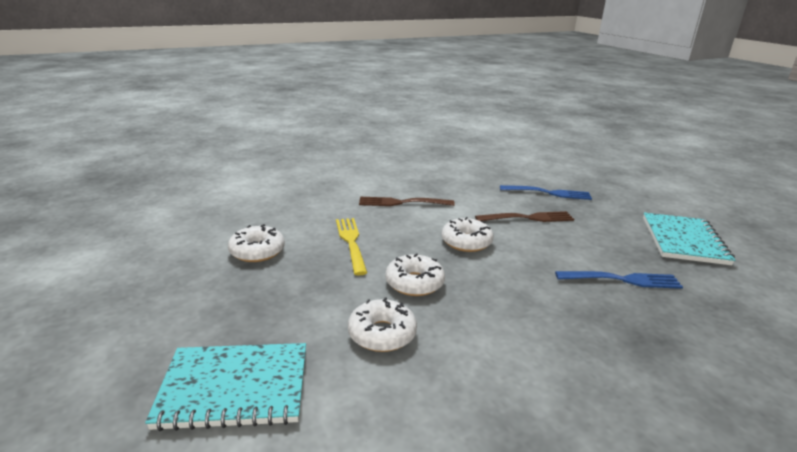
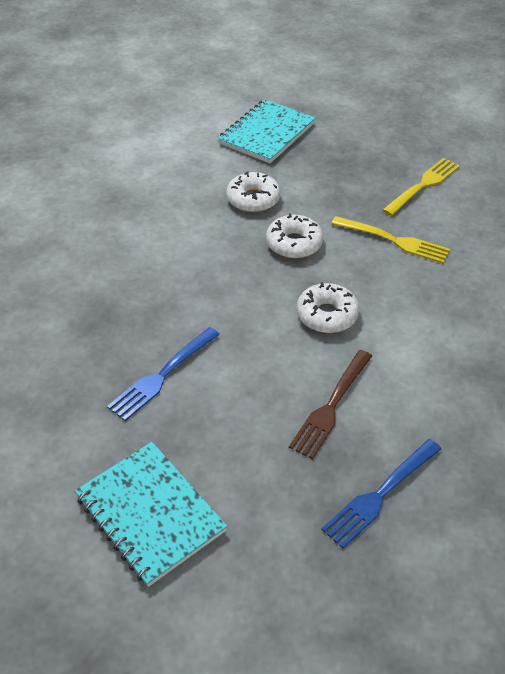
camera: 130 degrees right, 20 degrees up
(257, 251) = (423, 185): white donut -> yellow fork
(402, 203) = (459, 320): brown fork -> none

